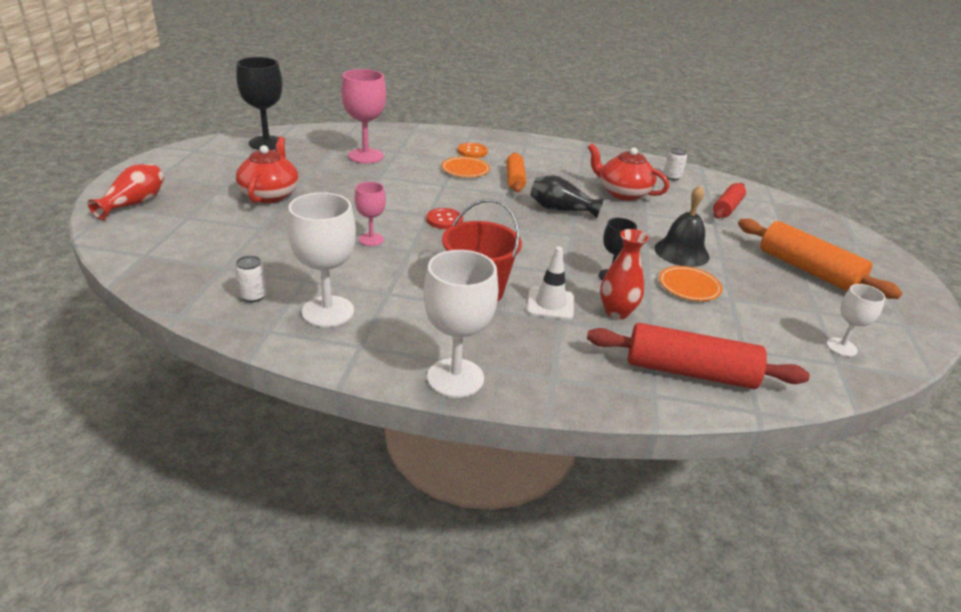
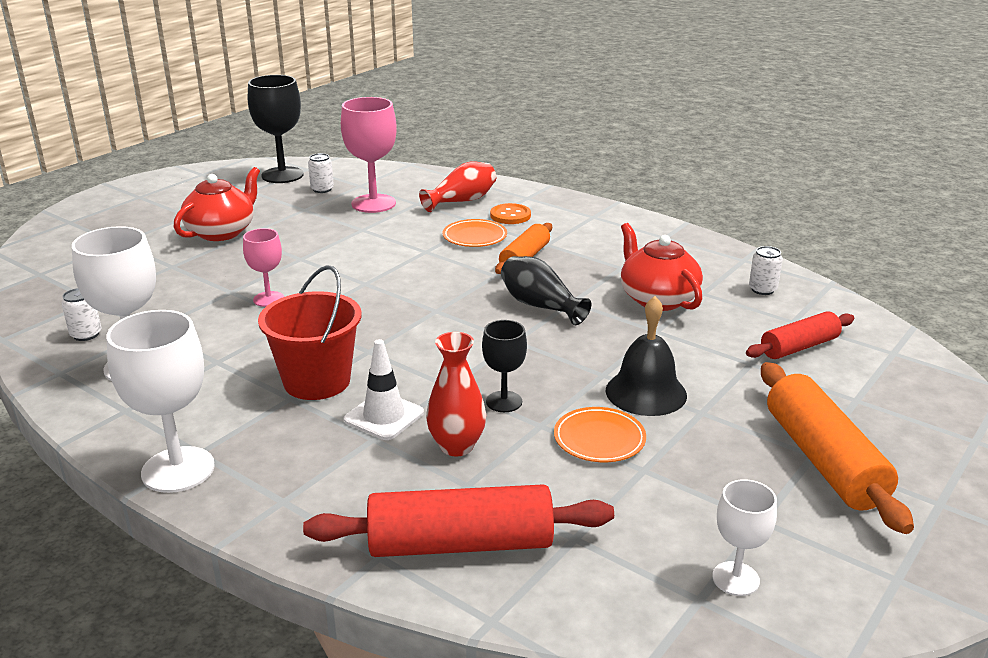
camera: 30 degrees right, 5 degrees down
(134, 203) = (86, 221): red vase -> red vase (462, 201)
(313, 150) = (322, 189): none -> white can
(444, 220) = (376, 292): red button -> none
(689, 372) = (460, 544): red rolling pin -> red rolling pin turned 45 degrees counterclockwise

